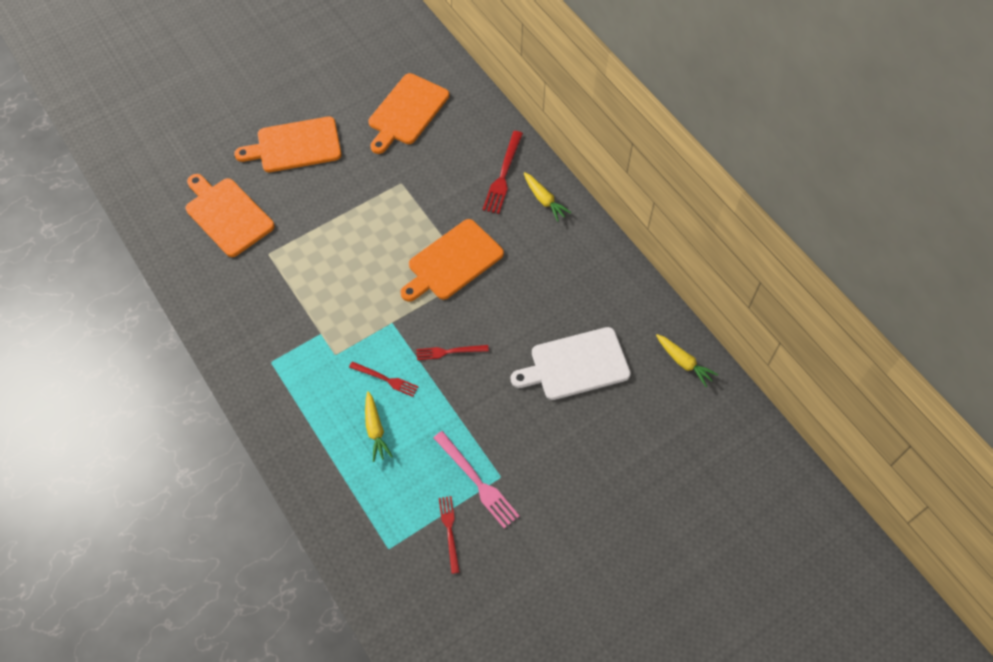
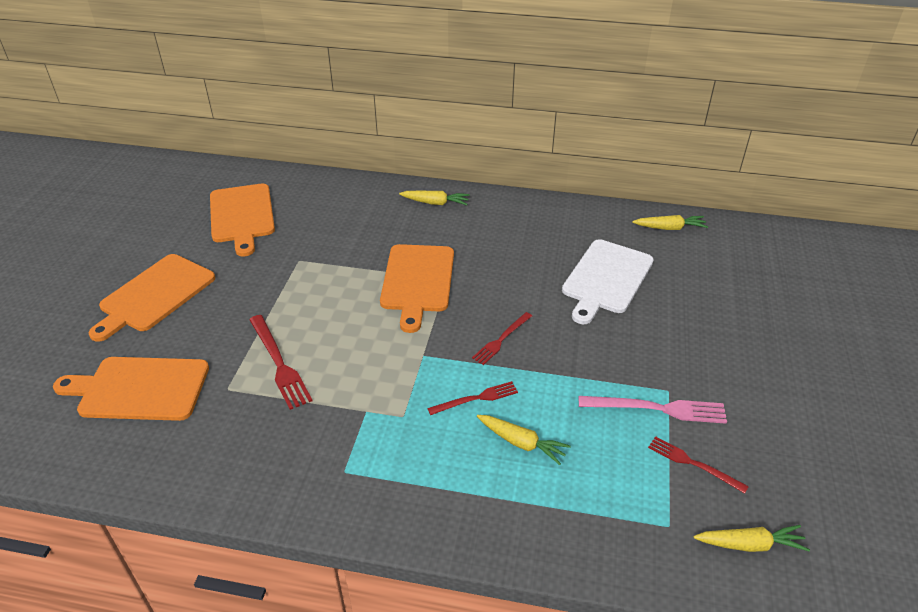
camera: 45 degrees left, 20 degrees down
(415, 599) = (750, 544): none -> yellow carrot
(503, 175) = (382, 207): red fork -> red fork (279, 363)

